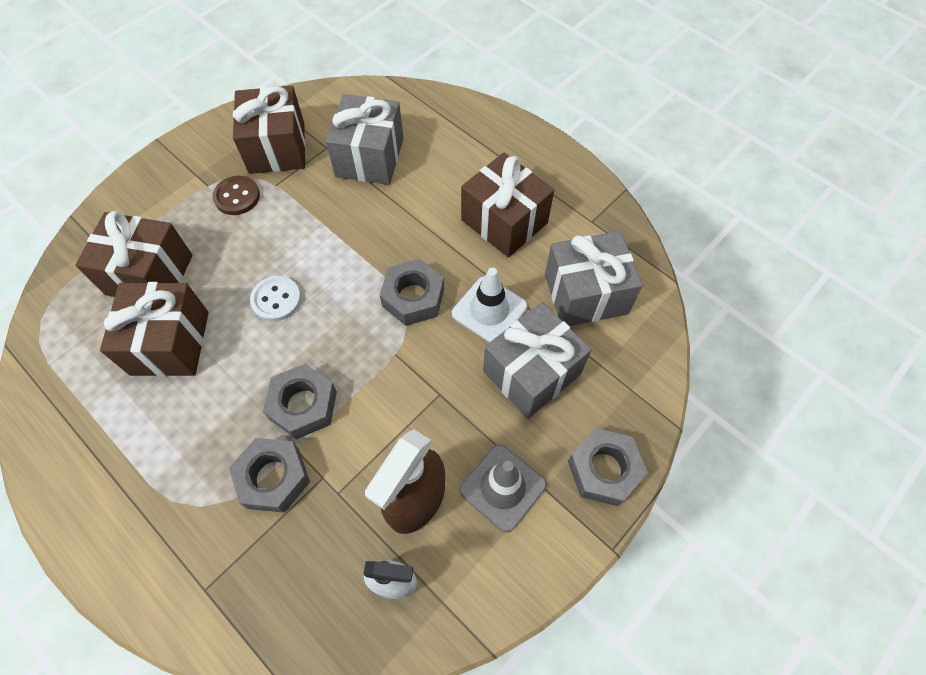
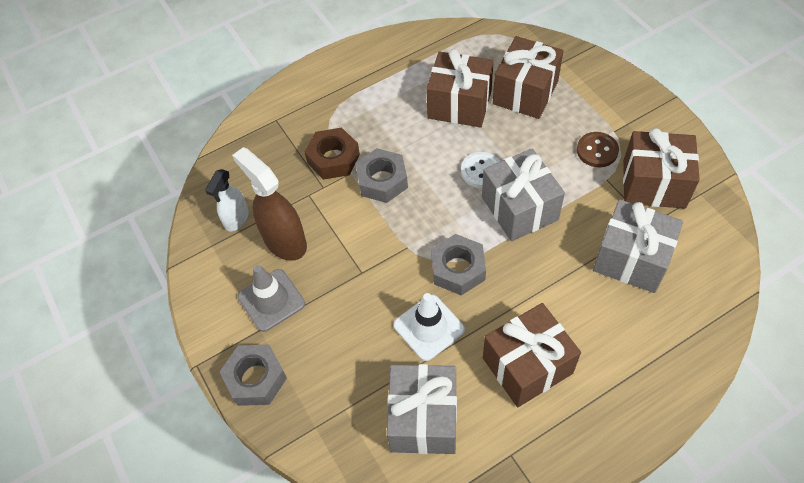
camera: 110 degrees right, 5 degrees down
(273, 478) = (333, 159): grey nut -> brown nut
(532, 373) = (358, 347): grey gift -> grey gift (519, 208)

